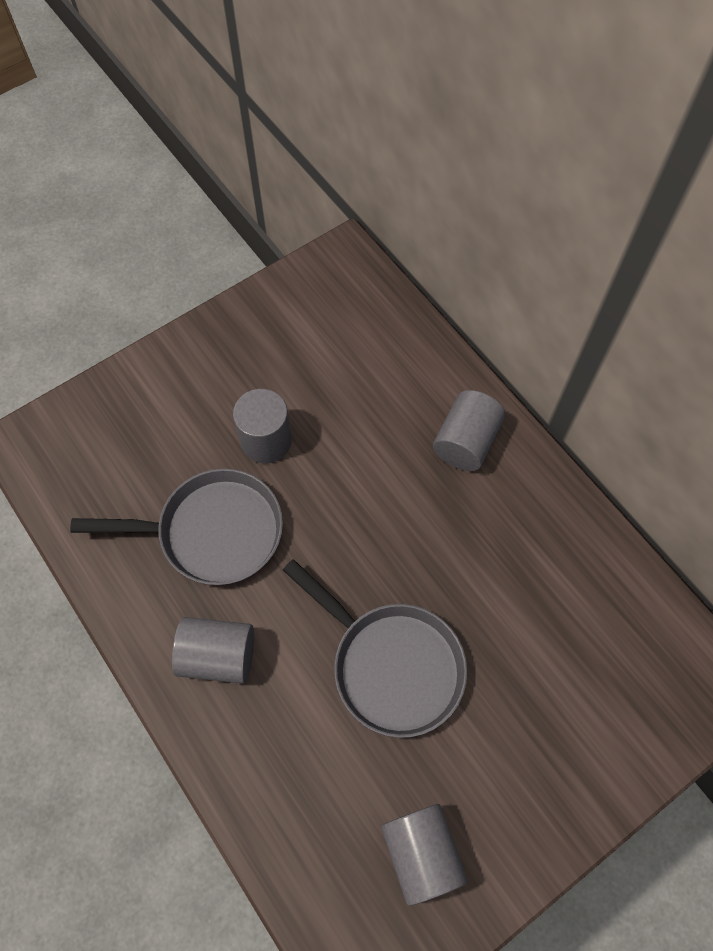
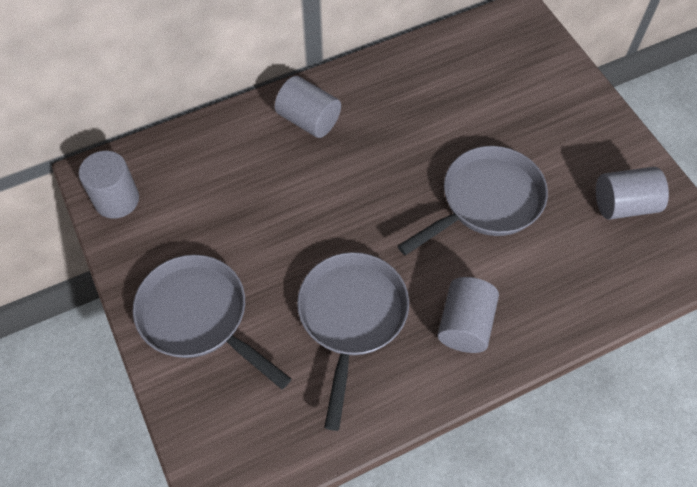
camera: 80 degrees left, 5 degrees down
(197, 387) = (198, 317): none -> grey pan
(266, 441) = (271, 264): grey cylinder -> grey cylinder (116, 200)

